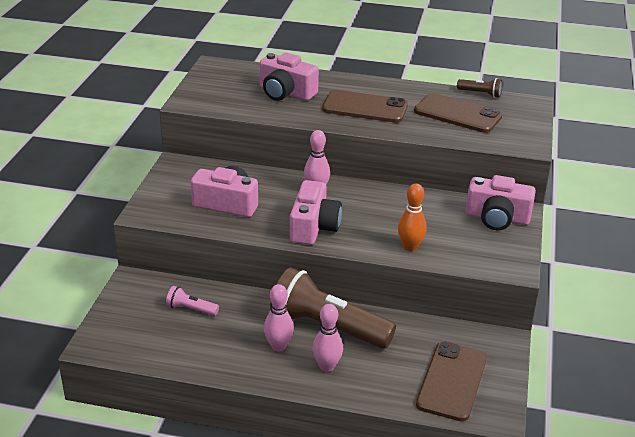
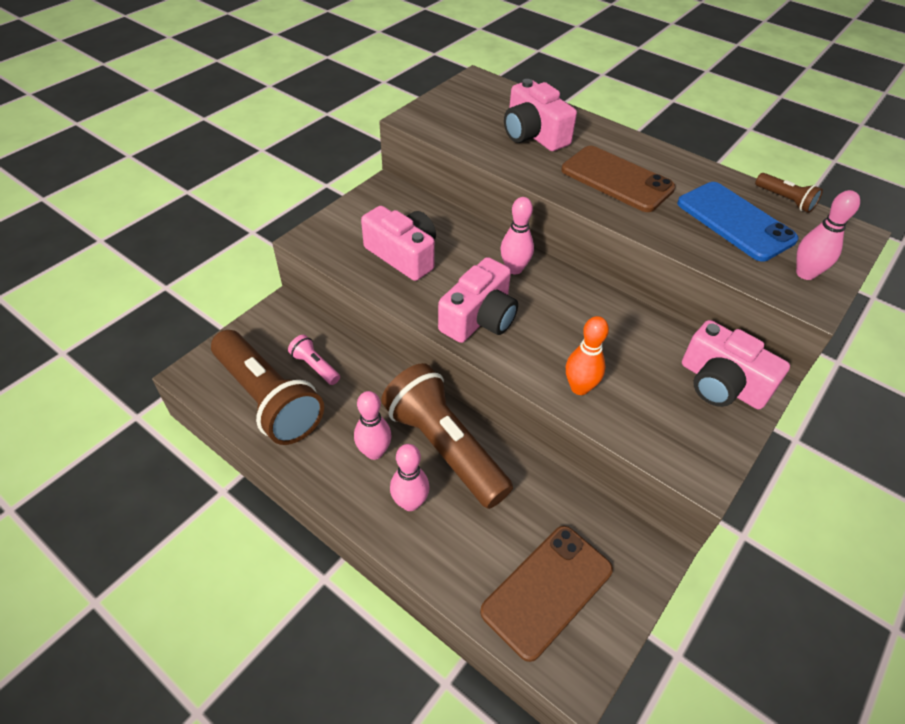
camera: 25 degrees right, 15 degrees up
(170, 341) = (268, 399): none -> brown flashlight
(457, 114) = (735, 221): brown phone -> blue phone
(517, 132) = (805, 273): none -> pink bowling pin

